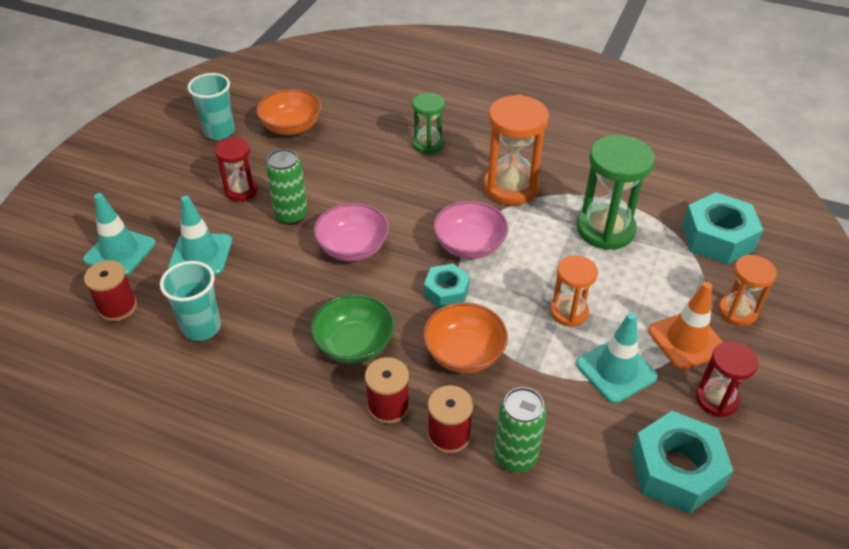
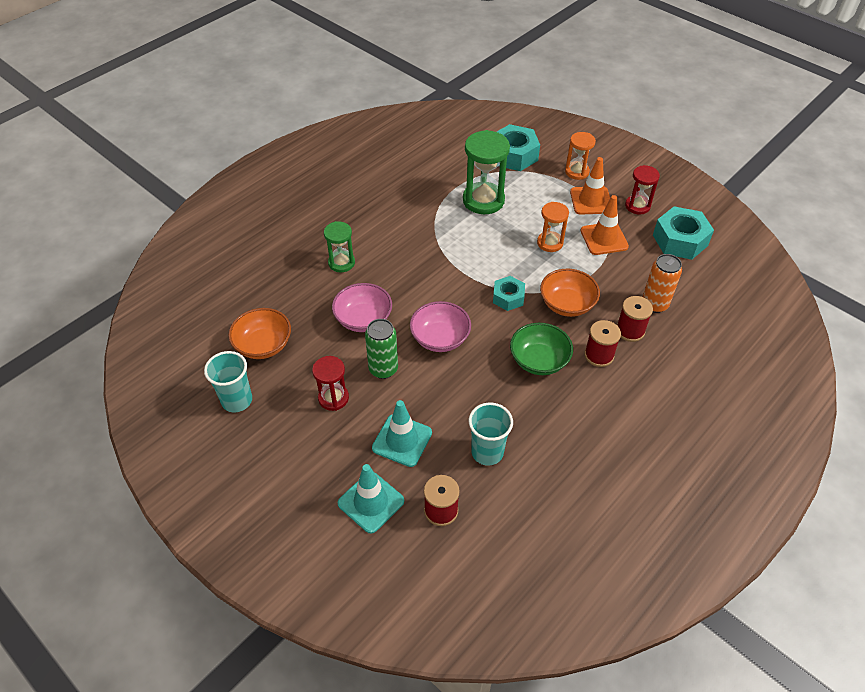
camera: 70 degrees left, 5 degrees up
(469, 245) = (467, 272): pink bowl -> pink bowl (363, 319)
(511, 187) = (417, 232): orange hourglass -> none
(515, 457) = (654, 304): green can -> orange can
(616, 370) = (604, 239): turquoise traffic cone -> orange traffic cone

